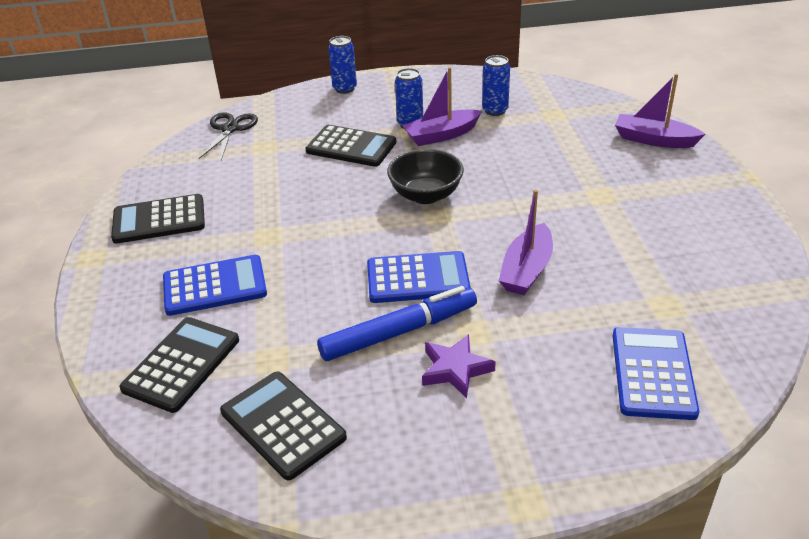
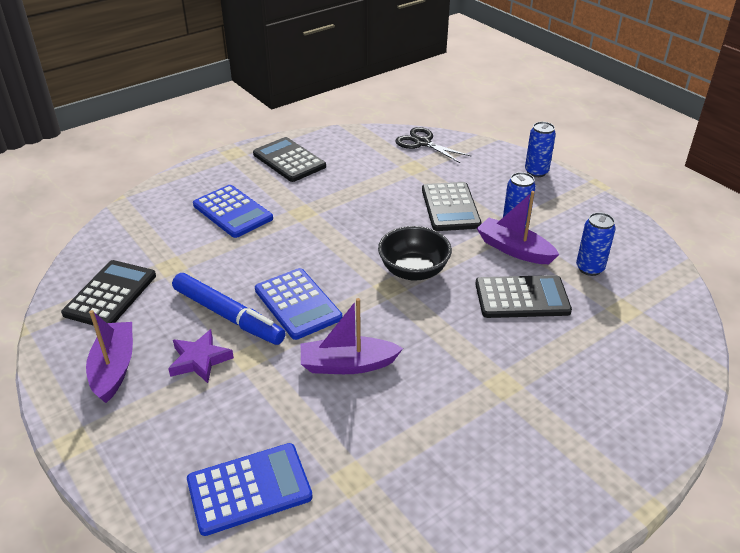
camera: 60 degrees right, 0 degrees up
(182, 364) = (149, 230): black calculator -> black calculator (522, 298)
(230, 129) = (423, 143): black scissors -> black scissors turned 120 degrees counterclockwise
(654, 140) = (648, 401): purple boat -> purple boat (114, 368)

